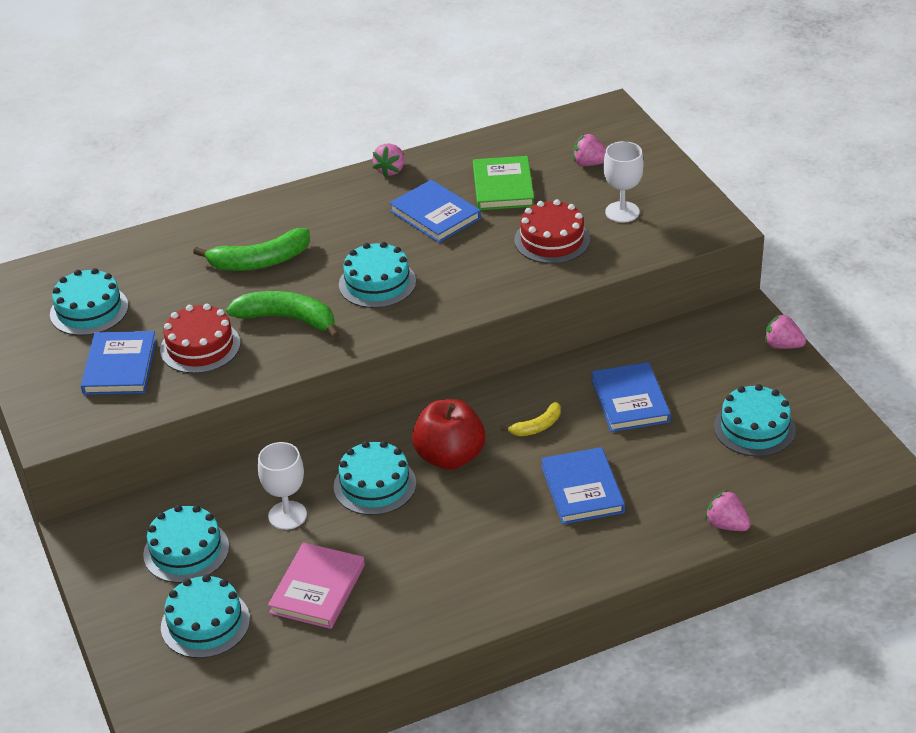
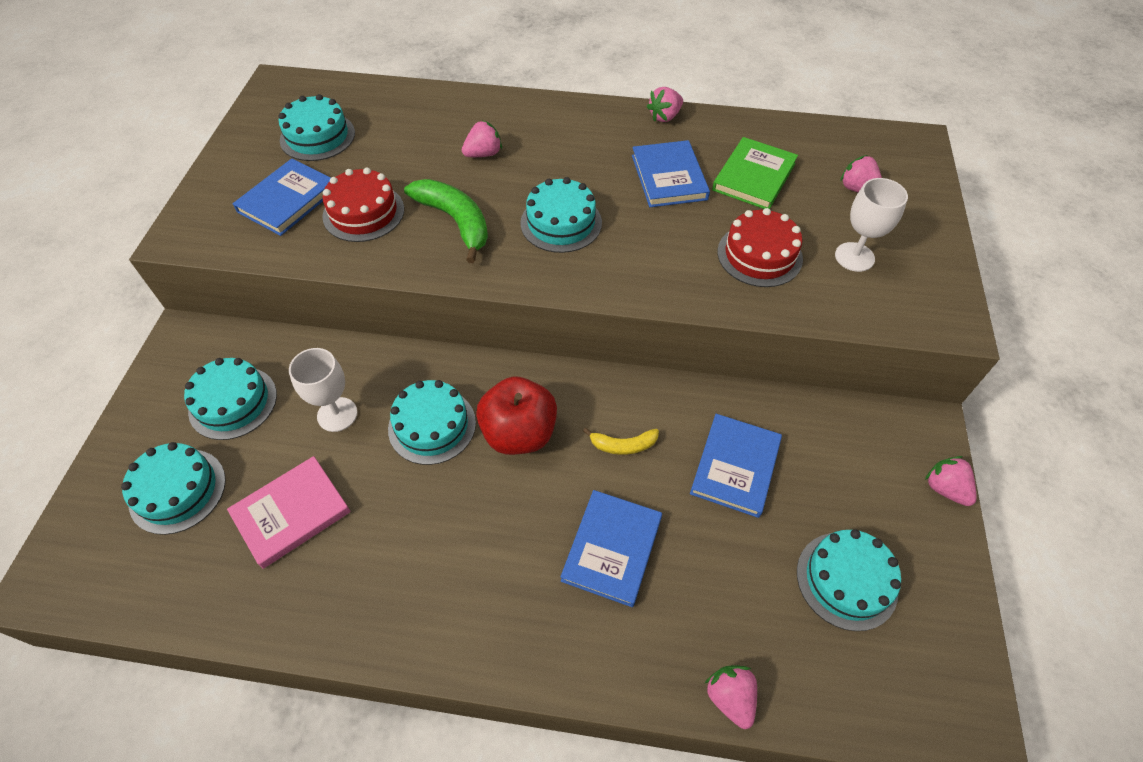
camera: 30 degrees right, 15 degrees up
(260, 261) = (483, 154): green banana -> pink strawberry

